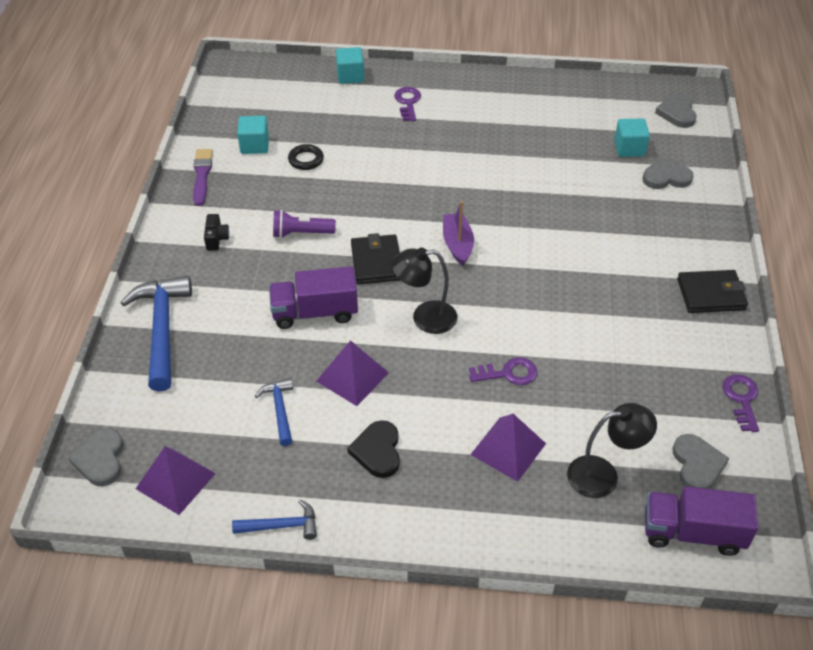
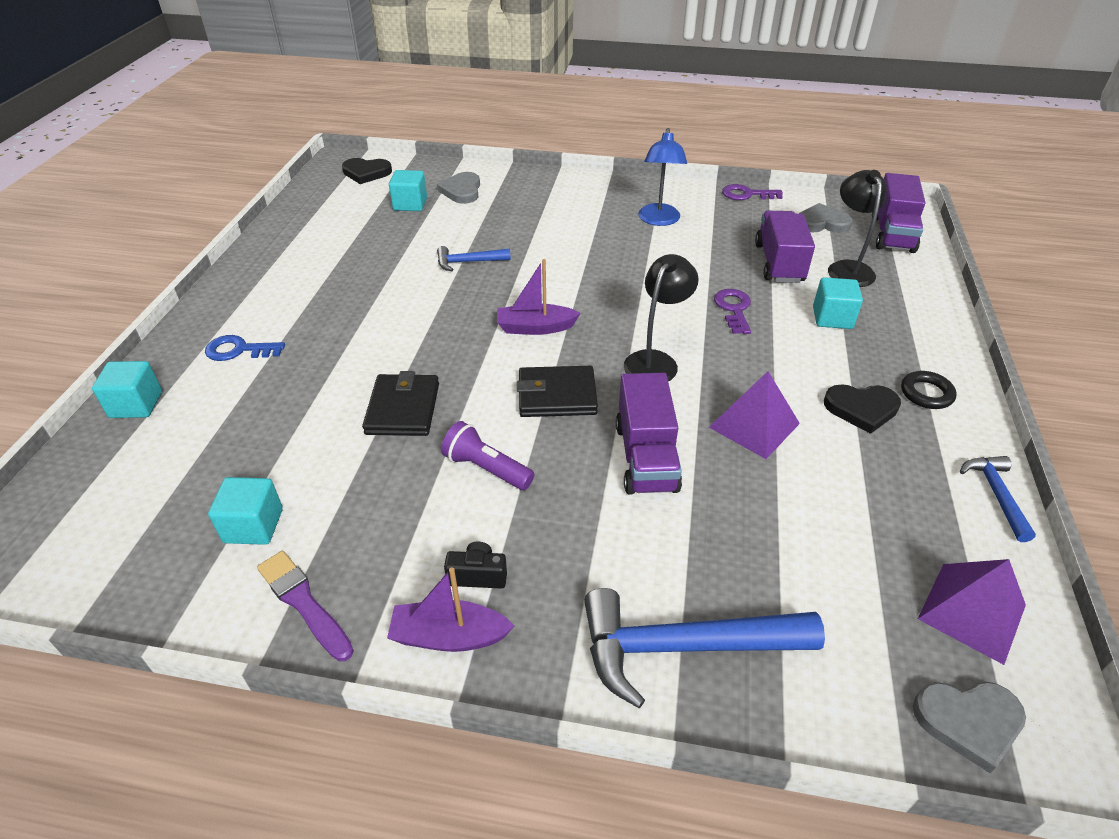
camera: 85 degrees left, 5 degrees down
(177, 232) = (449, 636): none -> purple boat
(202, 175) = (303, 603): purple brush -> purple brush turned 45 degrees clockwise
(279, 410) = (820, 495): blue hammer -> blue hammer (468, 262)
(301, 233) = (486, 469): purple flashlight -> purple flashlight turned 120 degrees clockwise
(306, 160) = (320, 460): black ring -> black ring (926, 393)
(408, 102) = (239, 350): purple key -> blue key
(425, 318) = (655, 361): black lamp -> black lamp turned 150 degrees counterclockwise
(508, 448) = (832, 318): purple pyramid -> turquoise cube
(598, 415) = (779, 263): none -> purple truck
(656, 321) = (659, 220): none -> blue lamp
(677, 113) = (366, 173): grey heart -> black heart
(711, 294) = (625, 191): black wallet -> black wallet (403, 409)

